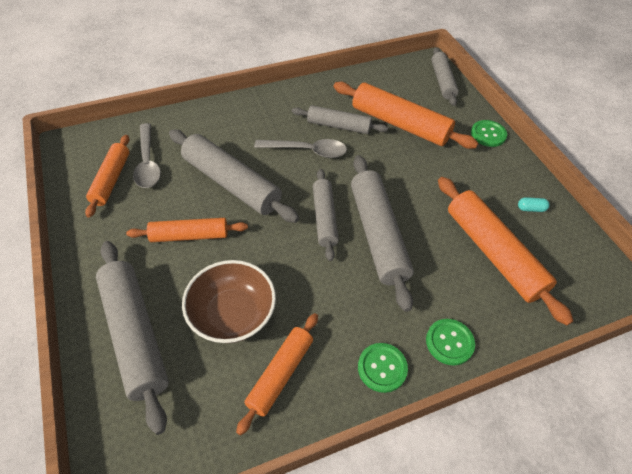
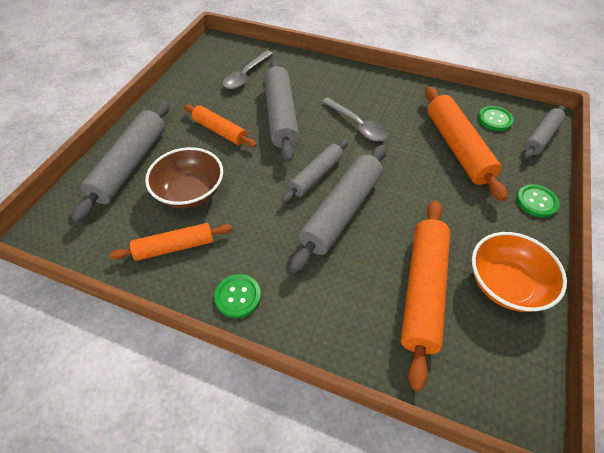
camera: 45 degrees right, 0 degrees up
(111, 180) = (215, 74): orange rolling pin -> none
(338, 126) = (402, 122): grey rolling pin -> none
(449, 342) = (305, 321): green button -> green button (494, 119)
(530, 209) = (505, 284): turquoise capsule -> orange bowl

